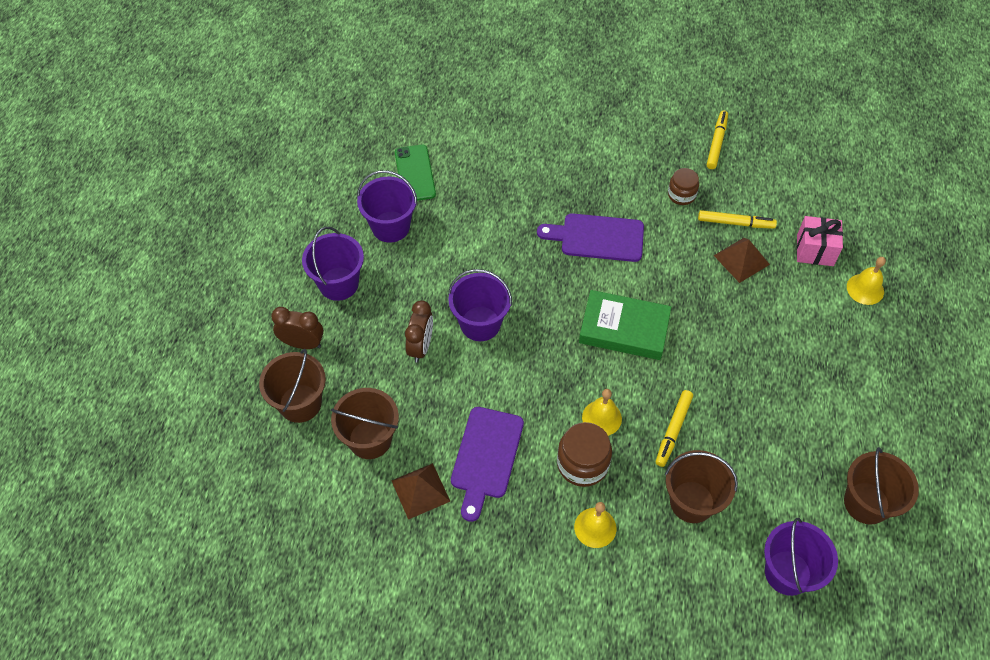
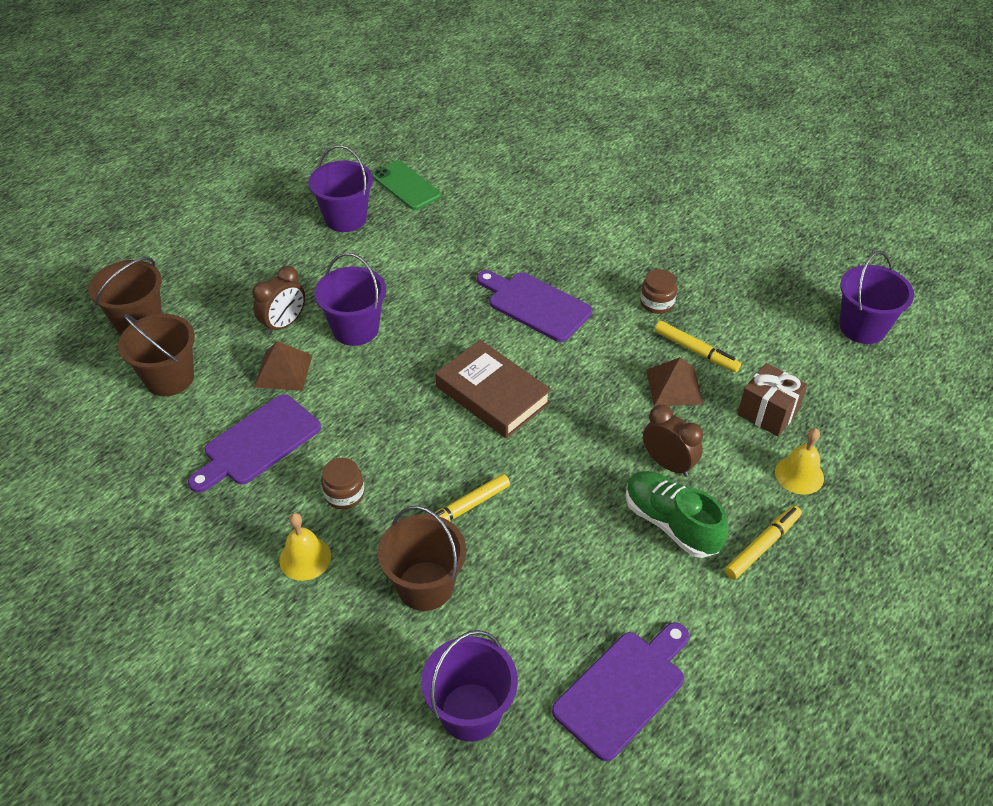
camera: 30 degrees right, 10 degrees down
(302, 343) = (185, 277): brown clock -> brown clock (668, 464)
(338, 284) = (259, 244): purple bucket -> purple bucket (862, 327)
(414, 173) = (406, 186): green phone -> green phone turned 60 degrees counterclockwise
(420, 491) = (173, 442): brown pyramid -> brown pyramid (283, 371)
(582, 464) = (344, 494): brown jar -> brown jar, size x0.64
(601, 418) = (400, 462): yellow bell -> none
(624, 329) = (493, 394): green book -> brown book
(716, 143) = (735, 273): yellow marker -> yellow marker (762, 546)
(812, 368) = (671, 523): none -> green shoe
(815, 250) = (768, 413): pink gift -> brown gift
(866, 503) = (623, 690): brown bucket -> purple cutting board

